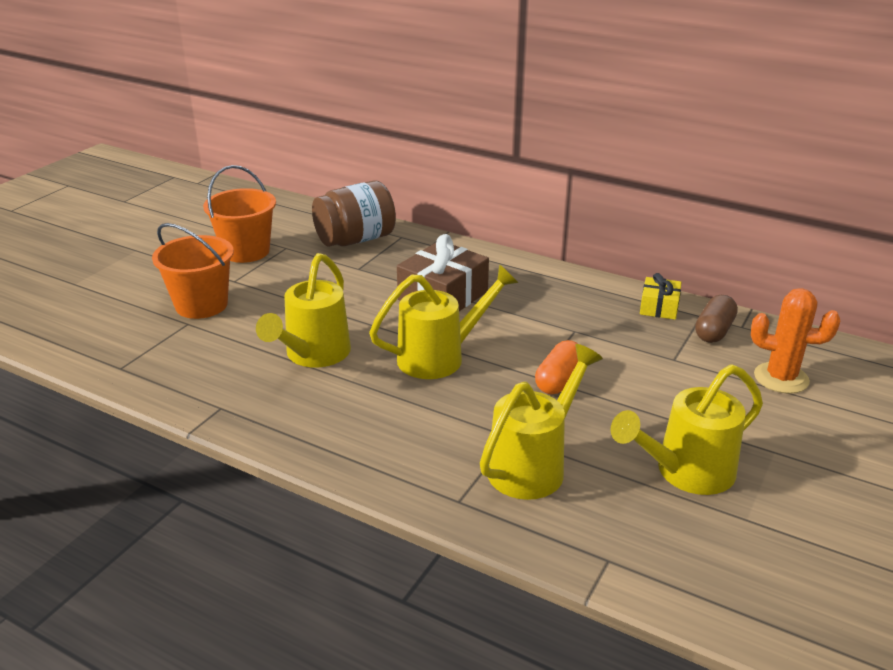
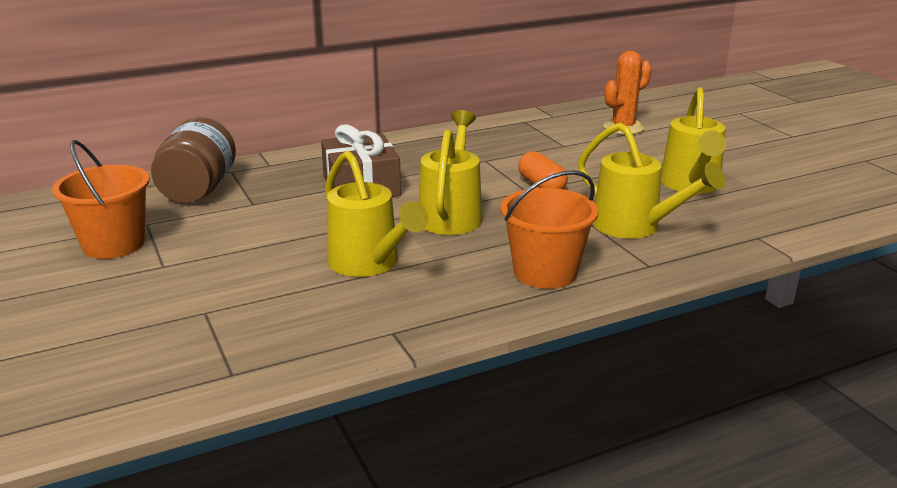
camera: 55 degrees left, 5 degrees down
(201, 305) = (181, 295): orange bucket -> orange bucket (545, 272)
(533, 465) = (634, 227): yellow watering can -> yellow watering can turned 150 degrees clockwise
(659, 307) = (495, 127): yellow gift -> none
(714, 331) = (547, 124): brown capsule -> none

